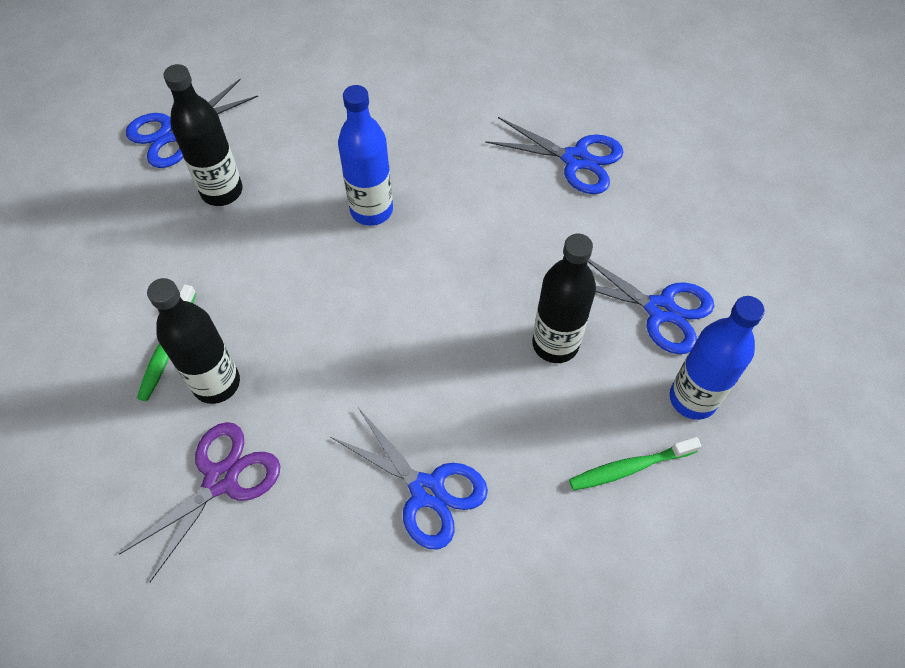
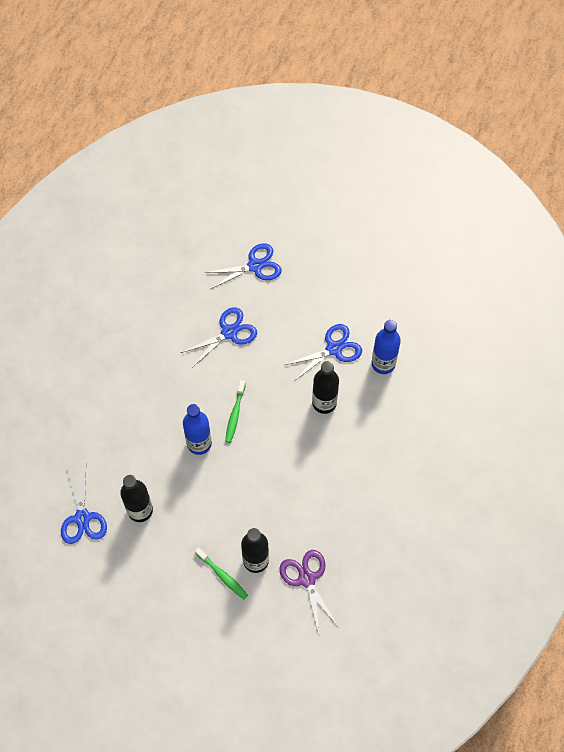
camera: 60 degrees left, 5 degrees up
(427, 491) = (362, 495): blue scissors -> blue scissors (255, 266)
(629, 467) = (398, 408): green toothbrush -> green toothbrush (235, 414)

